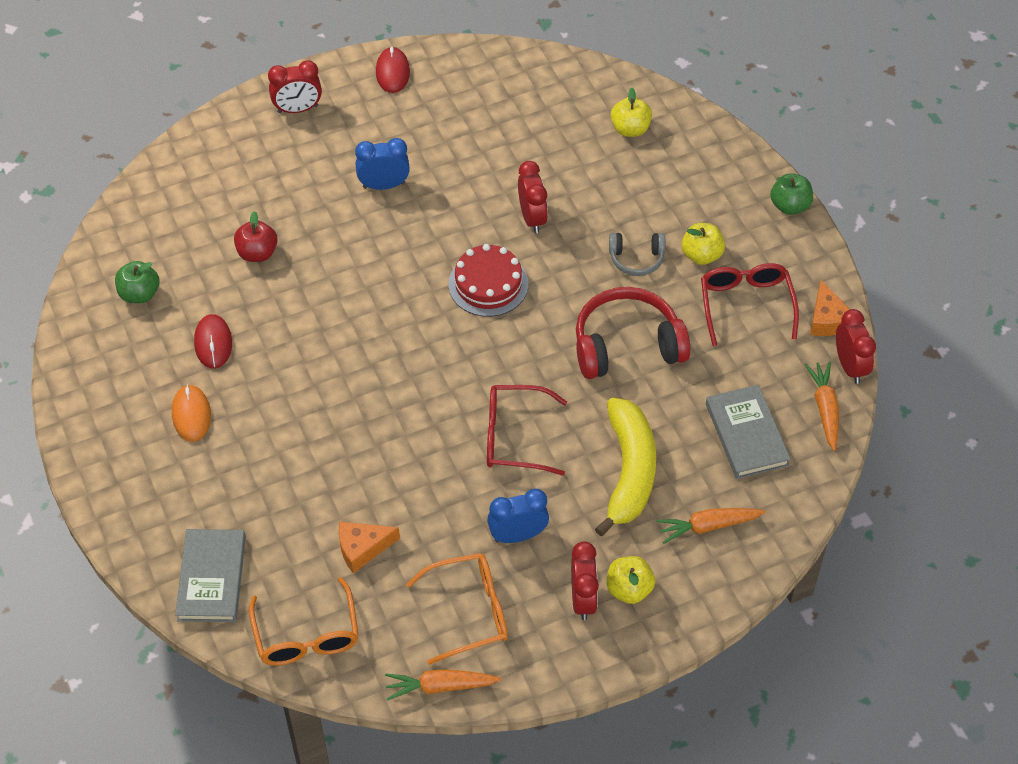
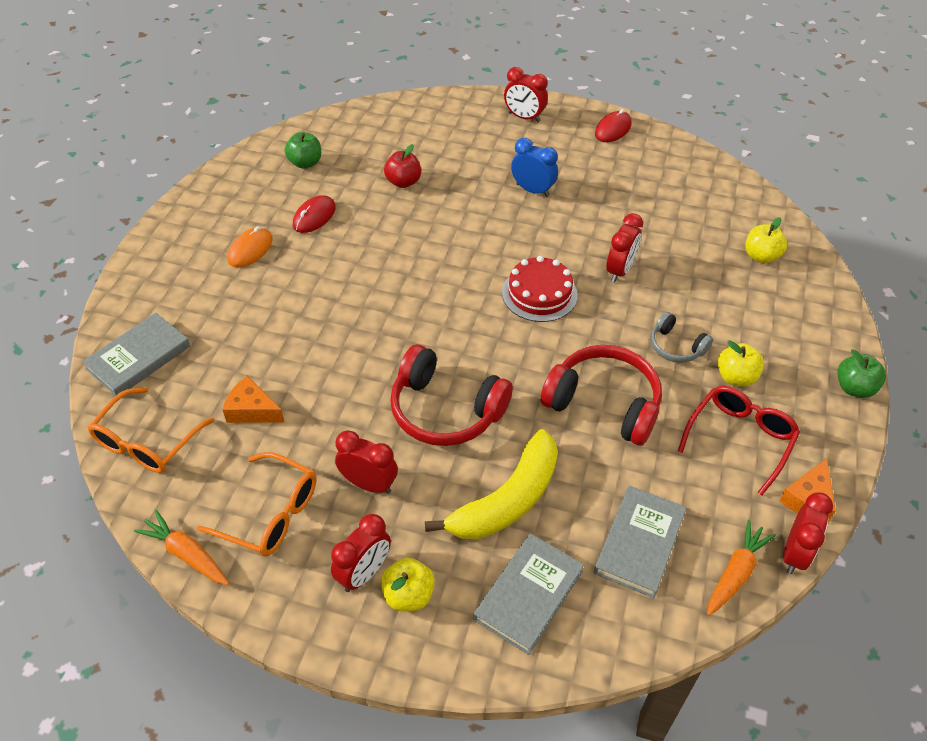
camera: 40 degrees right, 5 degrees down
(515, 437) = (445, 410): red glasses -> red headphones
(518, 535) = (369, 484): blue clock -> red clock
(708, 526) = (529, 595): orange carrot -> grey book

